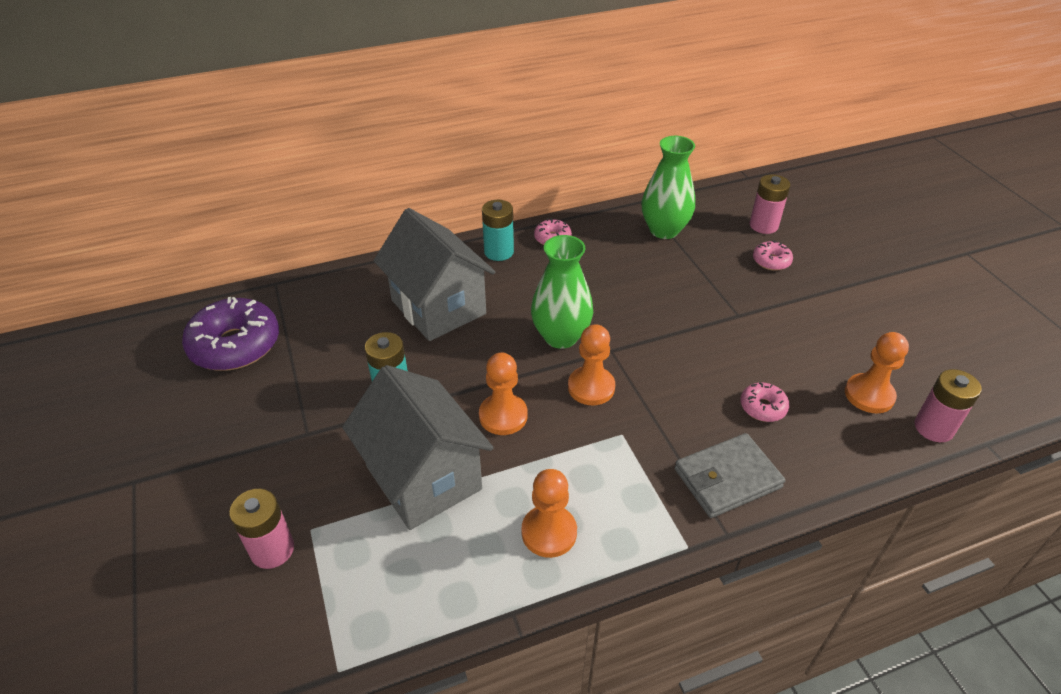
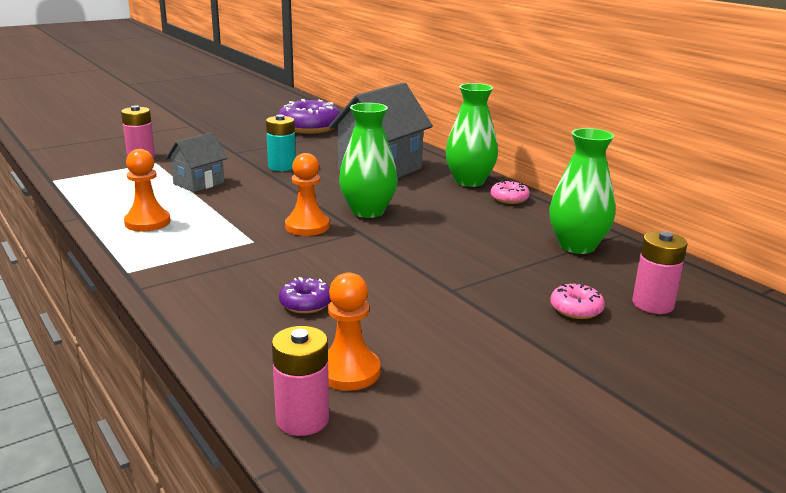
camera: 75 degrees right, 20 degrees down
(424, 478) = (199, 183): grey house -> grey house, size x0.55
(499, 252) = (469, 181): turquoise battery -> green vase
(503, 416) = (264, 199): orange pawn -> none
(727, 478) = (205, 287): grey wallet -> none
(763, 407) = (306, 304): pink donut -> purple donut

